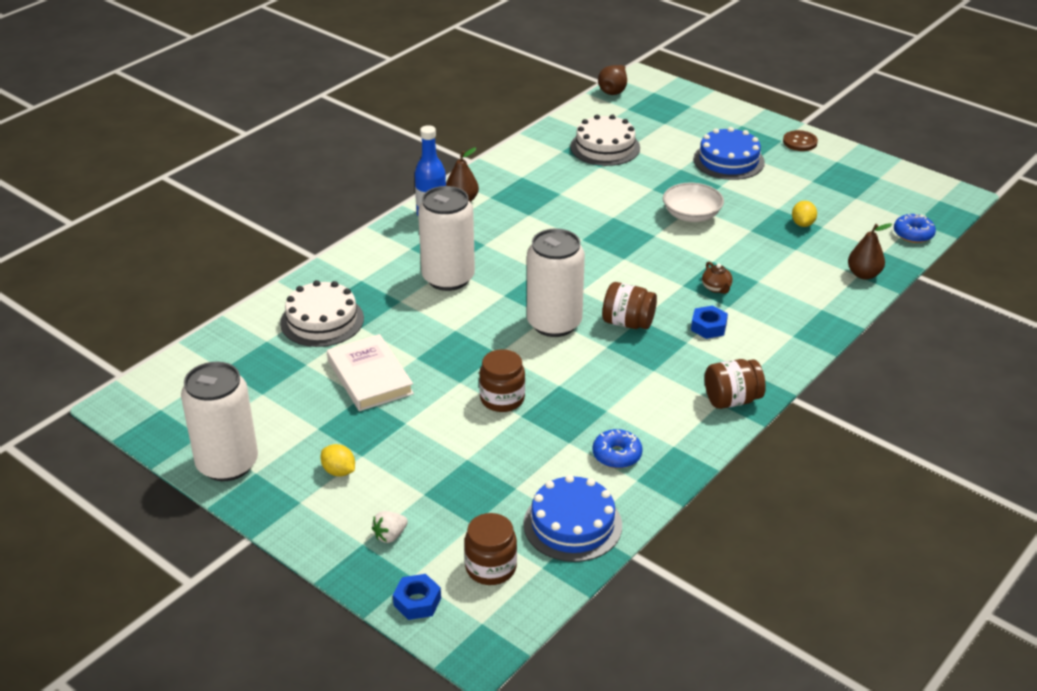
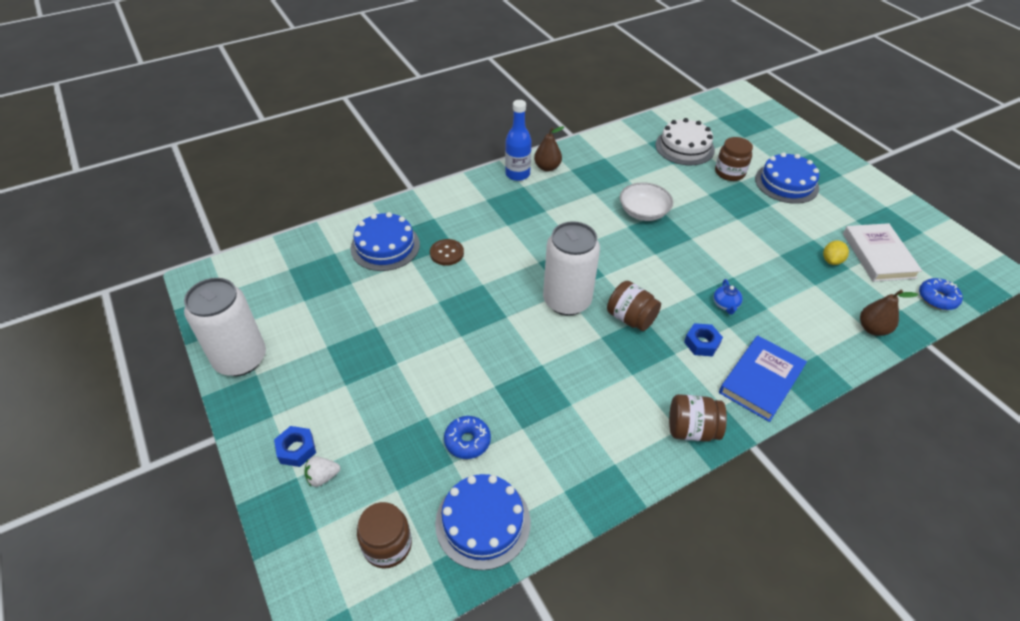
camera: 20 degrees right, 10 degrees up
(322, 320) = (385, 246): white cake -> blue cake
(339, 471) = (319, 395): yellow lemon -> none
(370, 377) = (393, 309): white book -> white book (878, 255)
(417, 602) = (306, 560): blue nut -> blue nut (296, 449)
(448, 278) = (501, 234): white can -> none
(502, 399) = (487, 364): brown jar -> brown jar (729, 172)
(613, 90) = (713, 100): brown pear -> none
(617, 455) = (558, 456): blue donut -> blue donut (467, 441)
(691, 215) = (732, 227): white bowl -> white bowl (643, 212)
(716, 288) = (725, 305): brown teapot -> blue teapot
(778, 344) = (761, 380): none -> blue book
(800, 142) = (858, 180): brown button -> brown button (447, 253)

